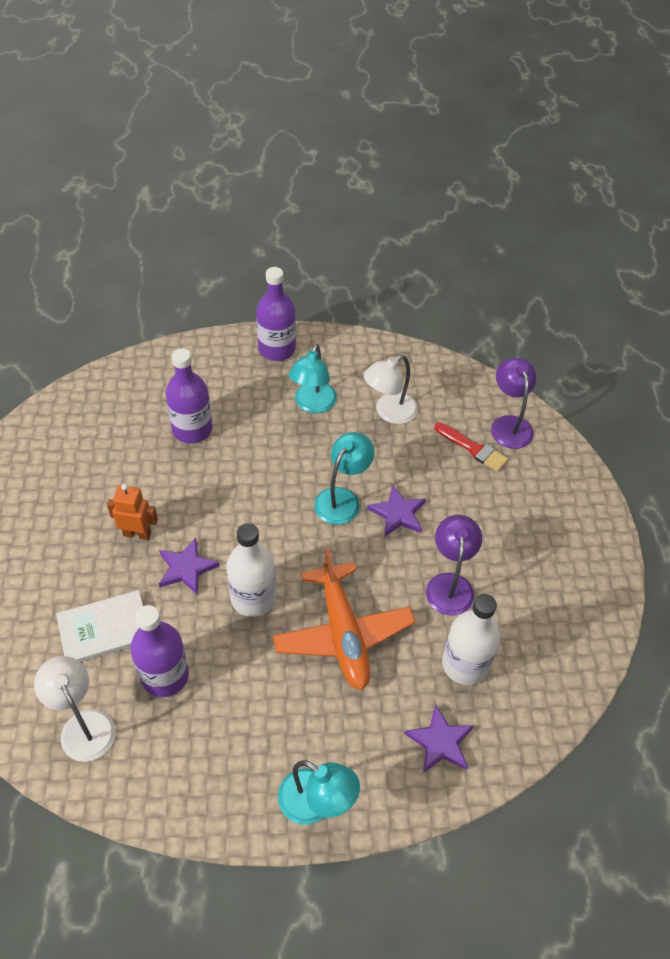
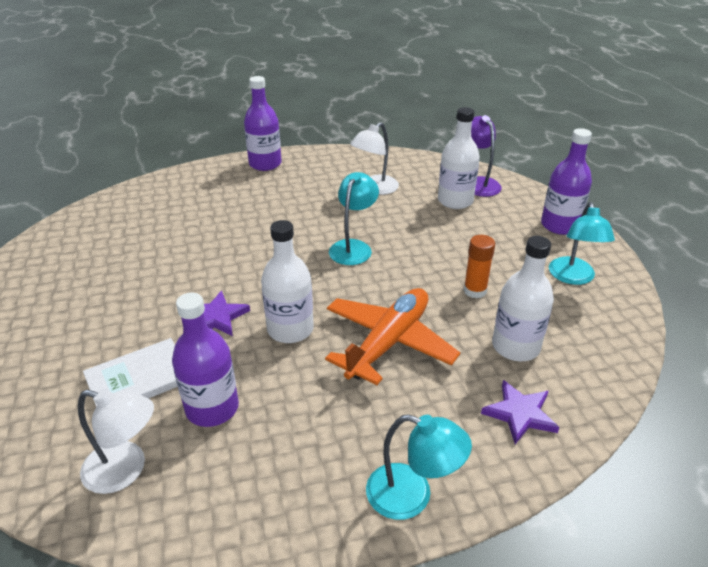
camera: 10 degrees left, 15 degrees down
(83, 725) = (126, 470): white lamp -> white lamp turned 150 degrees clockwise
(137, 534) = (161, 299): orange robot -> none
(192, 429) = (201, 221): purple bottle -> purple bottle (559, 225)
(313, 404) = (306, 192): turquoise lamp -> turquoise lamp (573, 277)
(343, 633) = (388, 342): orange plane -> orange plane turned 120 degrees counterclockwise
(398, 513) = (407, 250): purple star -> none
(450, 584) = (475, 290): purple lamp -> orange glue stick
(473, 449) = (455, 201): red brush -> white bottle

